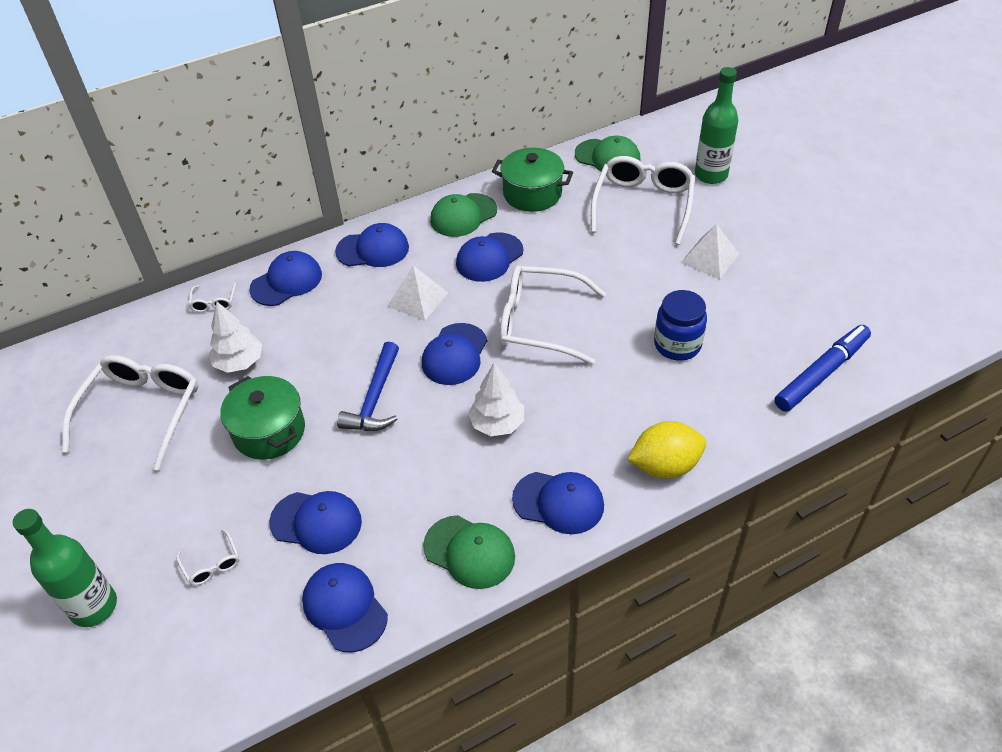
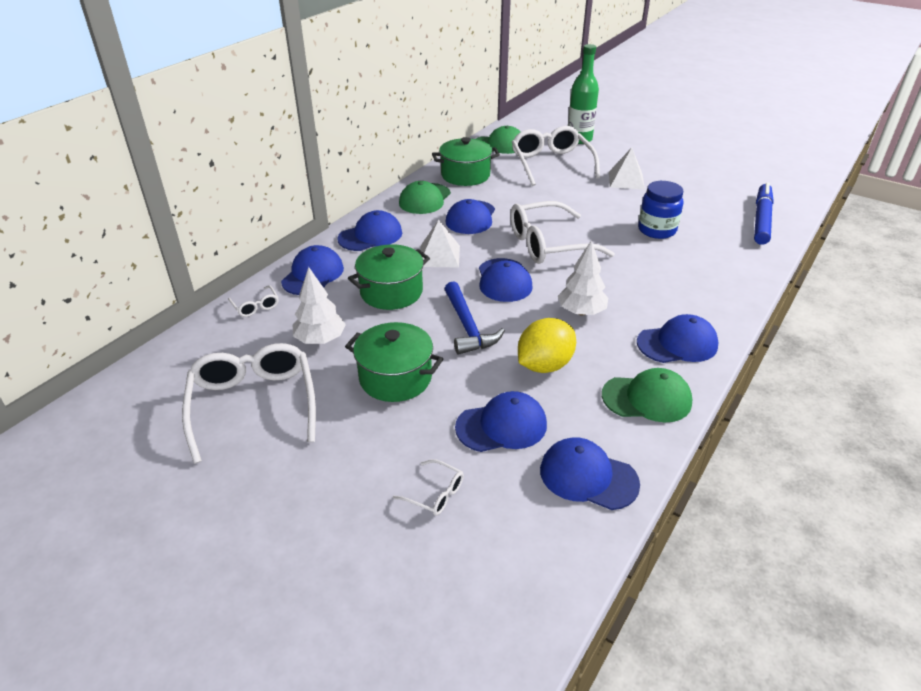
camera: 30 degrees left, 10 degrees down
(94, 606) = (344, 579): green bottle -> none
(339, 329) = (391, 292): none -> green pot
(665, 466) = (724, 298): yellow lemon -> yellow lemon (544, 365)

